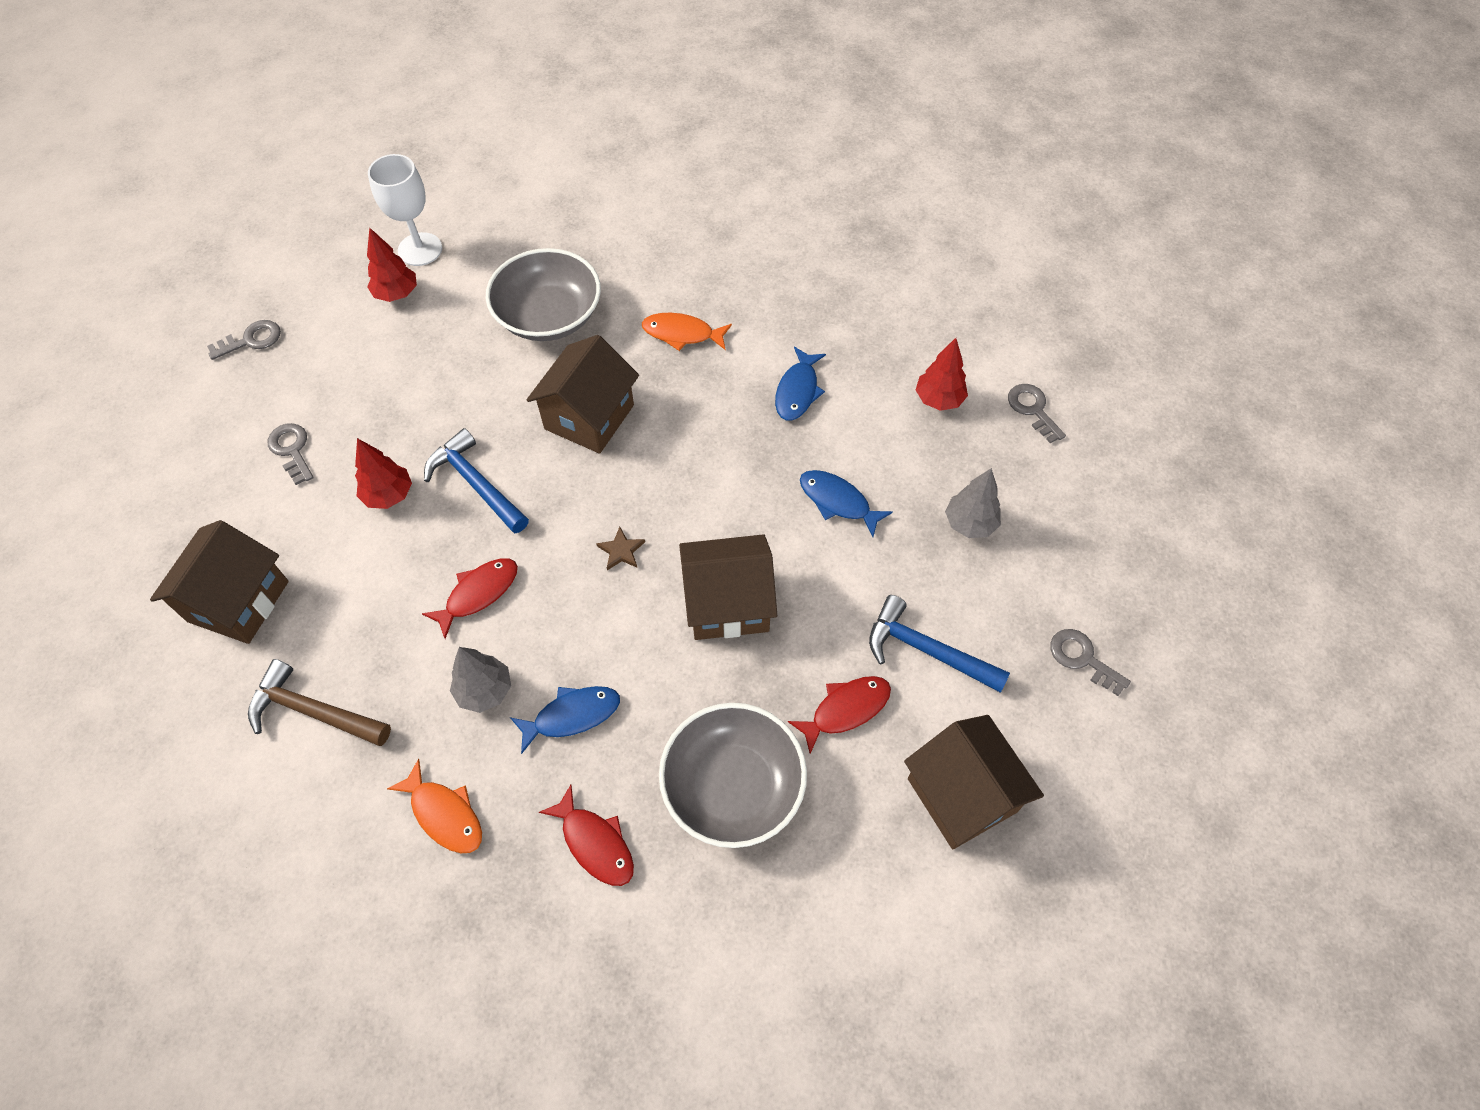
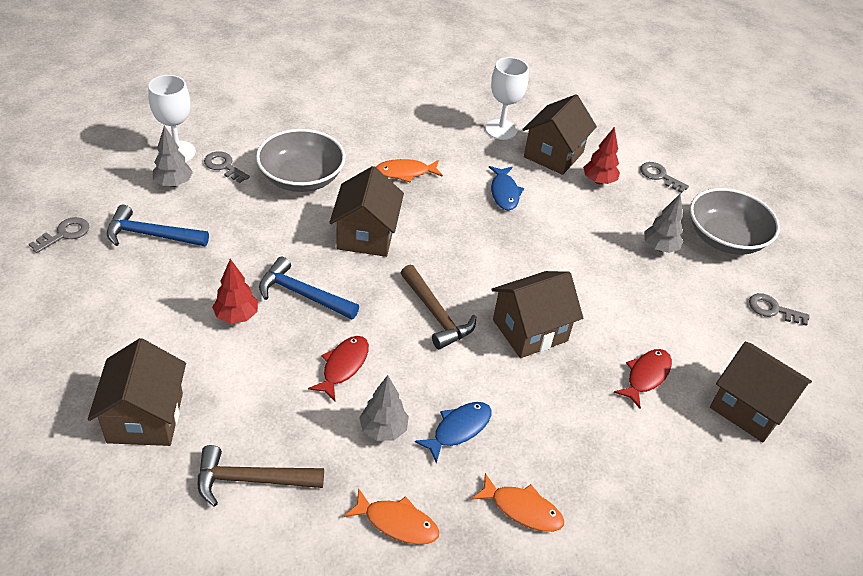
camera: 25 degrees left, 15 degrees down
(292, 450) = (138, 302): grey key -> grey key (224, 166)
(397, 294) = (173, 183): red tree -> grey tree
(595, 843) = (522, 509): red fish -> orange fish
(621, 551) = (436, 314): brown star -> brown hammer
(733, 786) = (598, 444): grey bowl -> grey bowl (725, 238)
(838, 501) = (568, 252): blue fish -> none
(843, 290) = (501, 129): none -> white goblet
(896, 344) = (553, 154): none -> brown house
(927, 650) = (676, 327): blue hammer -> blue hammer (151, 235)

